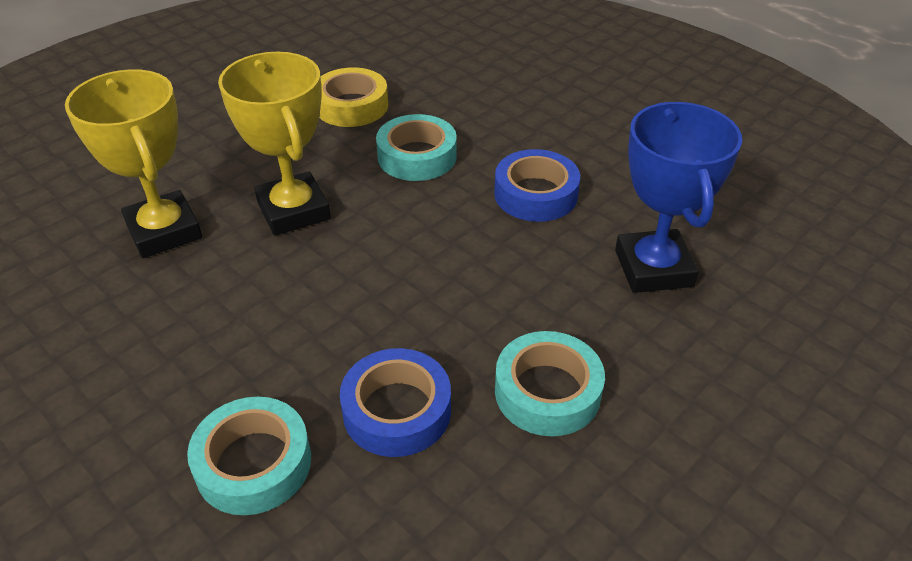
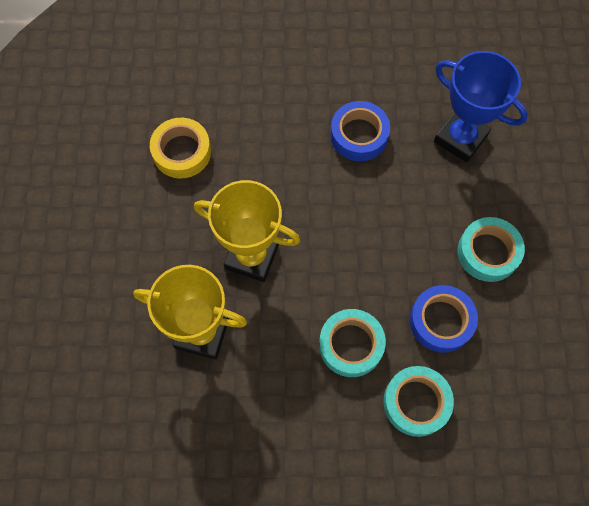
camera: 45 degrees left, 25 degrees up
(417, 156) = (268, 160): turquoise tape -> turquoise tape (351, 345)

